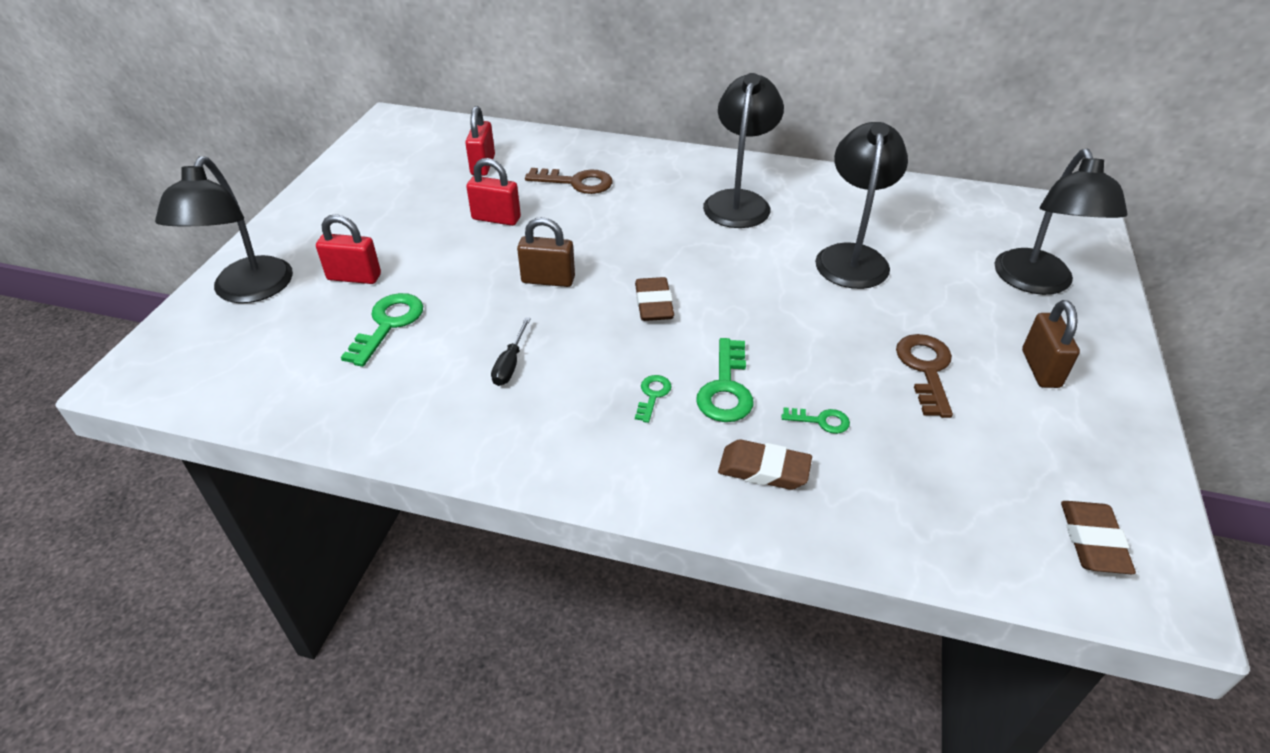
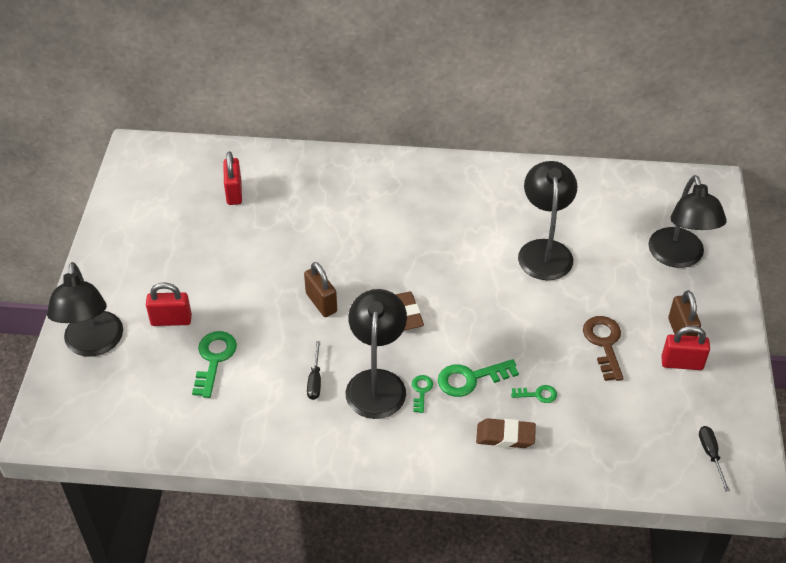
camera: 10 degrees left, 5 degrees up
(496, 218) = (263, 248): red padlock -> red padlock (682, 363)
(548, 280) = (321, 303): brown padlock -> brown padlock turned 60 degrees clockwise
(577, 182) = (317, 202): brown key -> none
(726, 389) = (470, 379): green key -> green key turned 75 degrees clockwise
(739, 201) = (451, 206): black lamp -> black lamp (377, 382)
(1092, 541) = (710, 454): brown eraser -> black screwdriver

